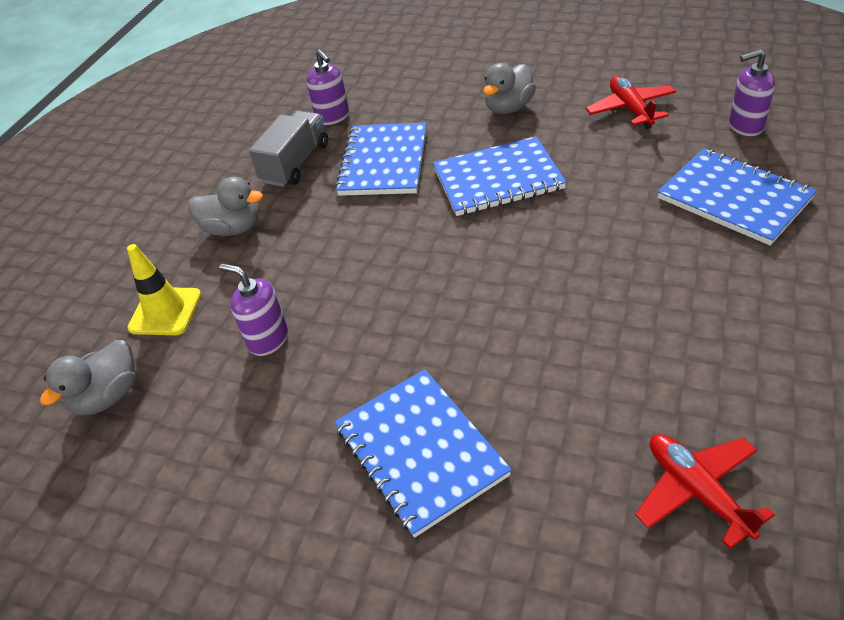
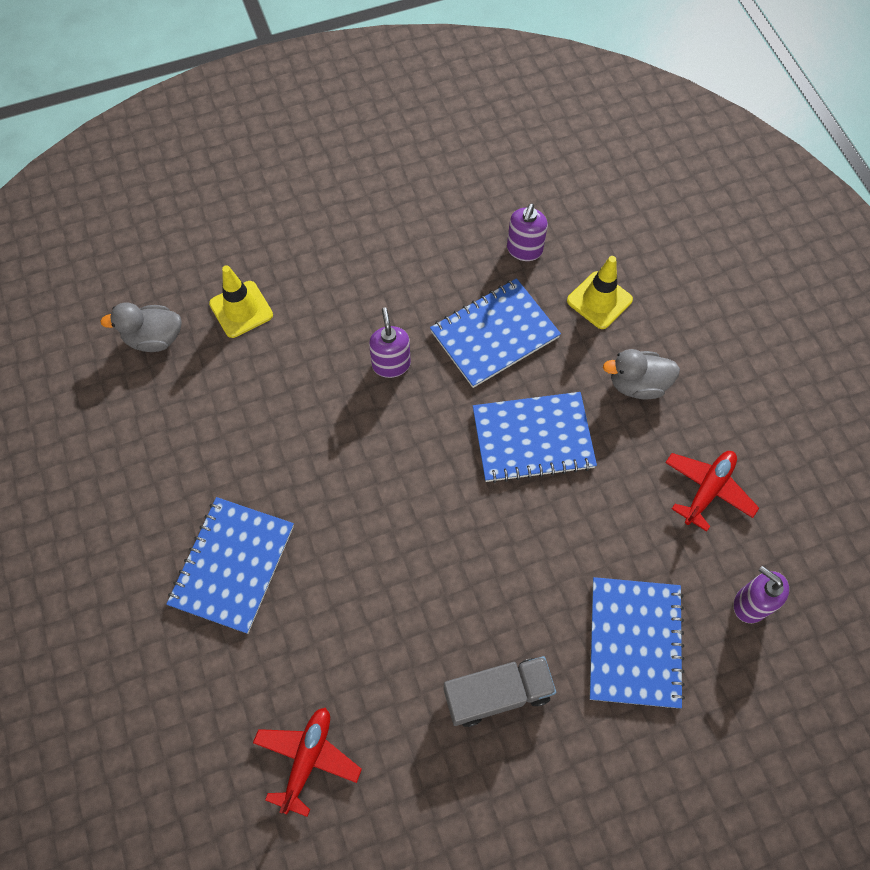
camera: 45 degrees right, 20 degrees up
(233, 228) = (346, 284): grey duck -> none
(268, 339) = (260, 398): purple soap dispenser -> purple soap dispenser (391, 364)
(295, 163) = (447, 268): grey truck -> grey truck (497, 694)
(419, 98) = (599, 300): none -> yellow traffic cone
(498, 179) = (533, 439): blue notebook -> blue notebook turned 45 degrees counterclockwise

